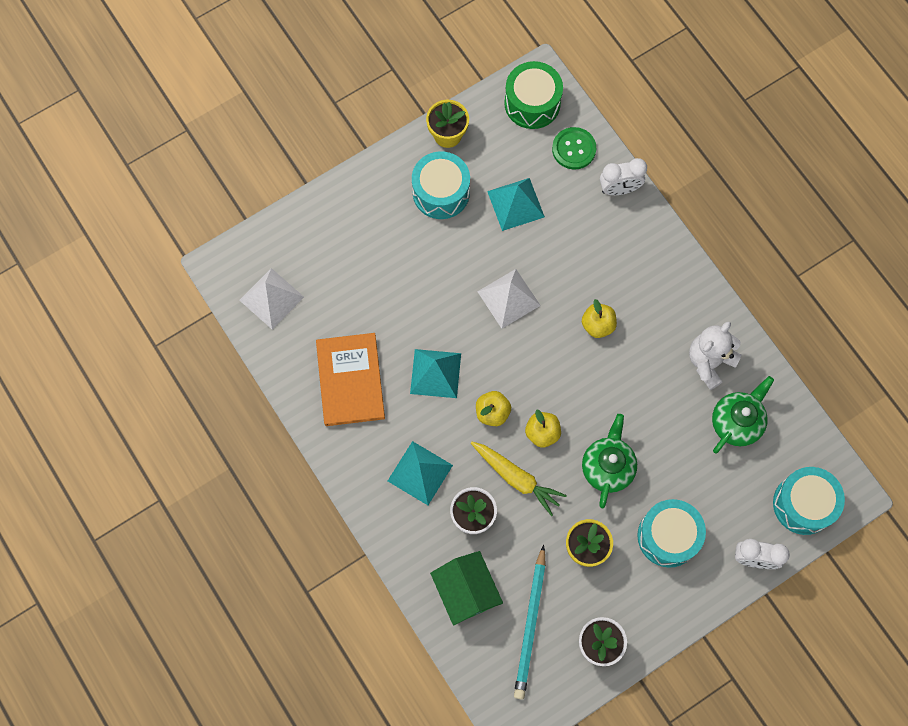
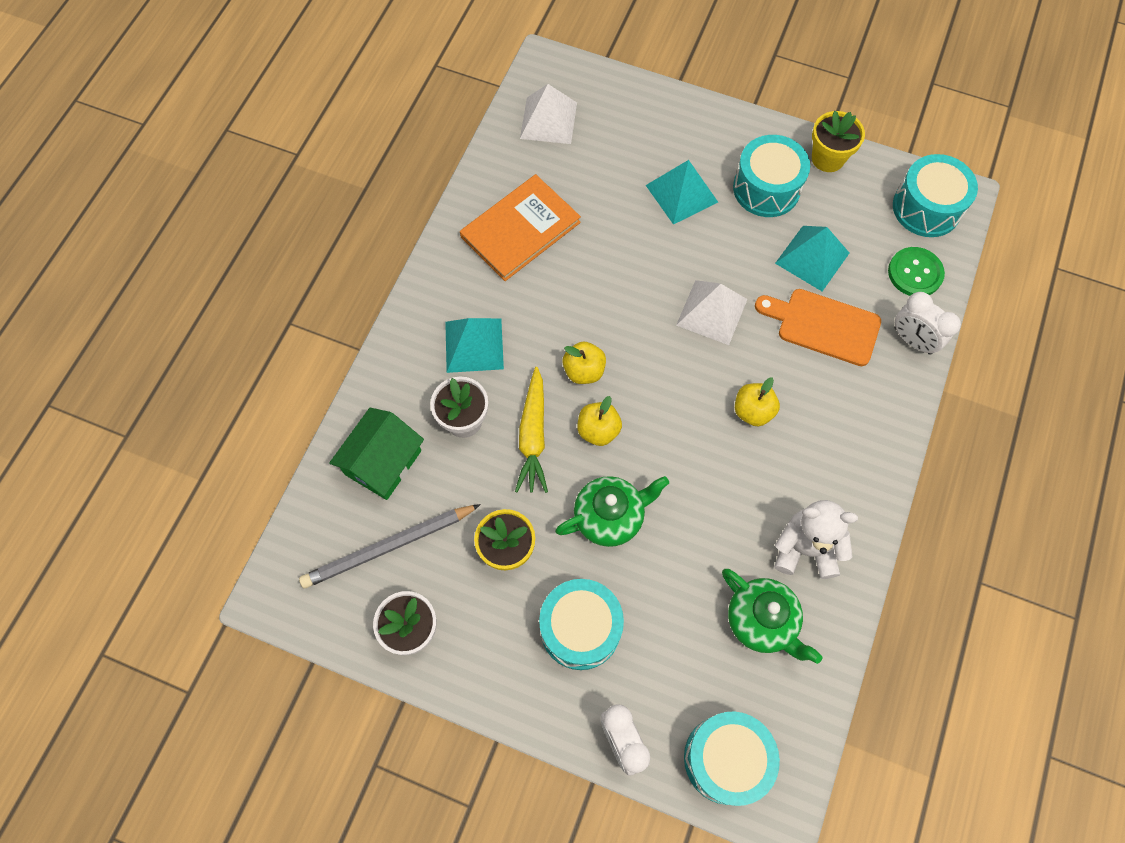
camera: 55 degrees right, 5 degrees down
(435, 373) = (584, 296): turquoise pyramid -> turquoise pyramid (681, 193)
(530, 624) = (389, 546): turquoise pencil -> grey pencil
(532, 103) = (926, 208): green drum -> turquoise drum
(569, 235) = (823, 326): none -> orange cutting board
(736, 422) = (761, 621): green teapot -> green teapot turned 45 degrees clockwise

